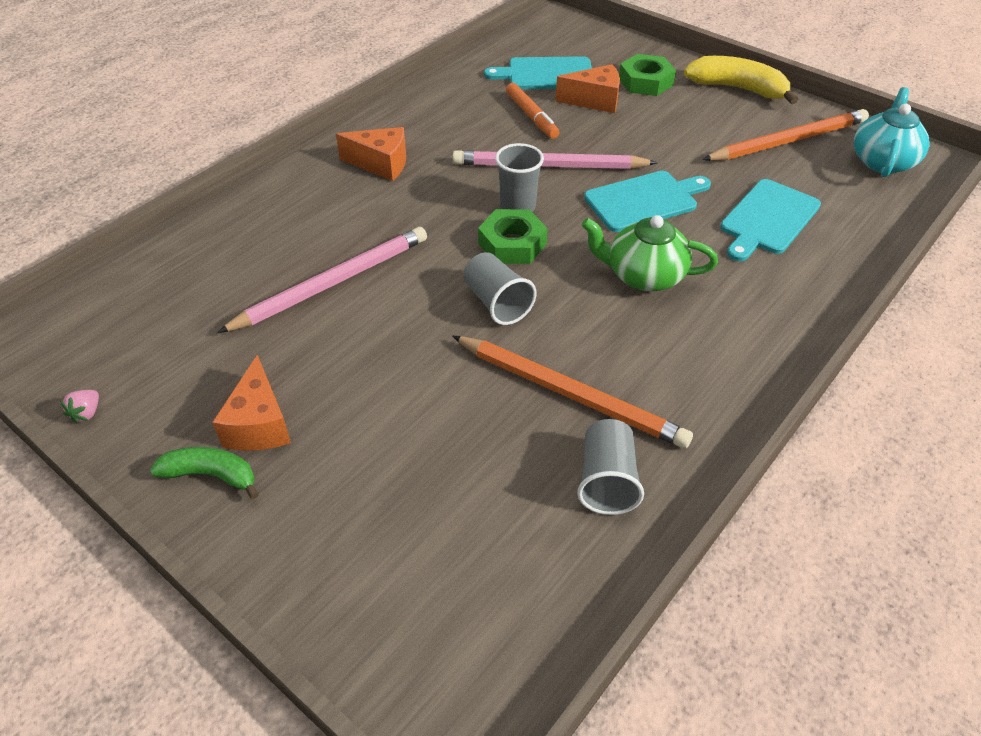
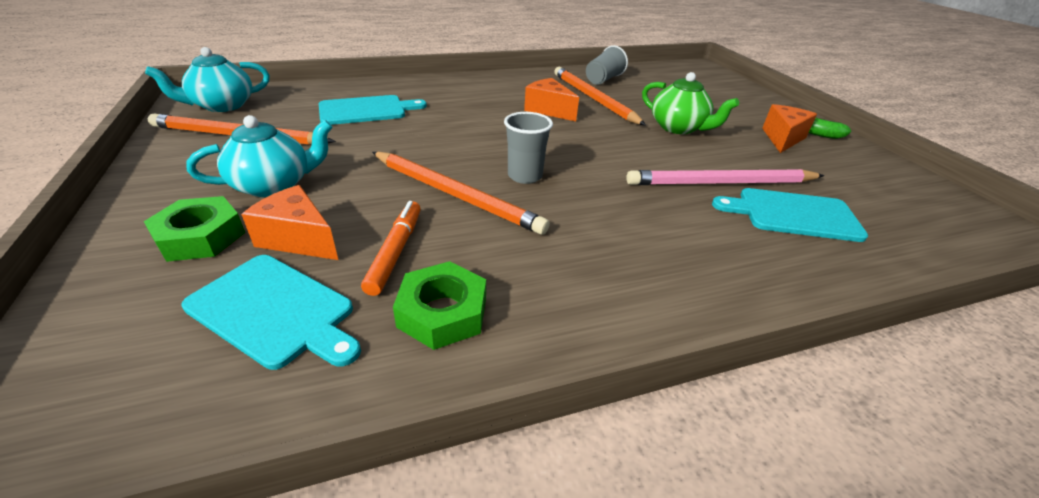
camera: 150 degrees left, 10 degrees down
(87, 413) = (914, 176): pink strawberry -> none
(381, 164) = (629, 268): orange cheese -> orange cheese (548, 110)
(497, 303) = (600, 135): grey cup -> none
(512, 244) = (557, 157): green nut -> green nut (442, 312)
(549, 166) = (455, 194): pink pencil -> orange pencil
(644, 200) = (422, 145): turquoise cutting board -> turquoise cutting board (793, 214)
(644, 276) = (490, 116): green teapot -> green teapot (678, 128)
(675, 120) = (274, 185): none -> turquoise teapot
(737, 89) = (150, 187): yellow banana -> none

